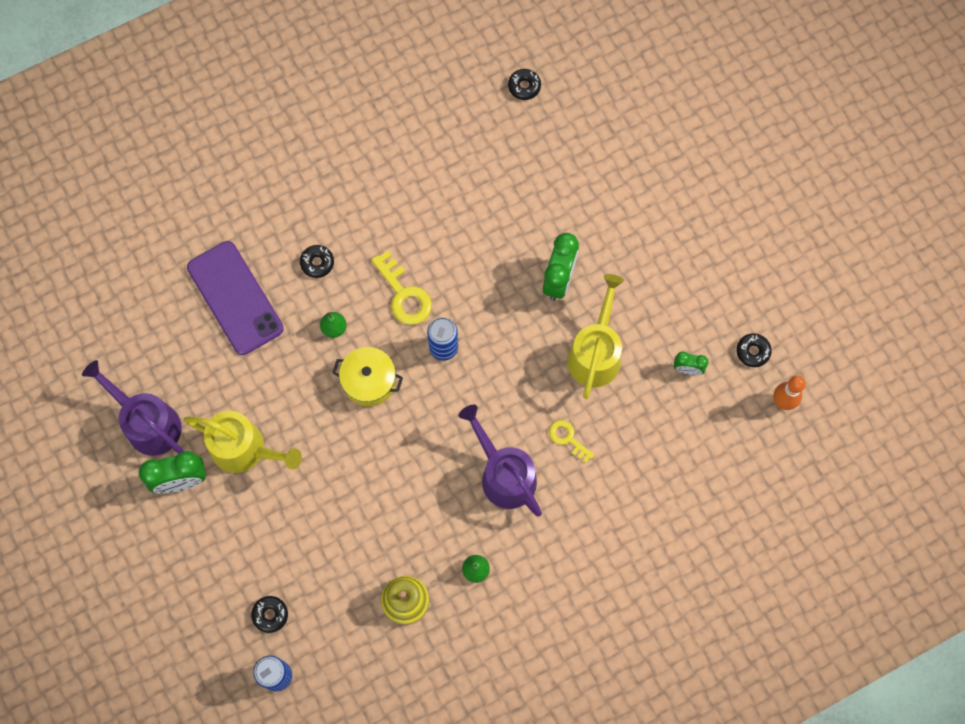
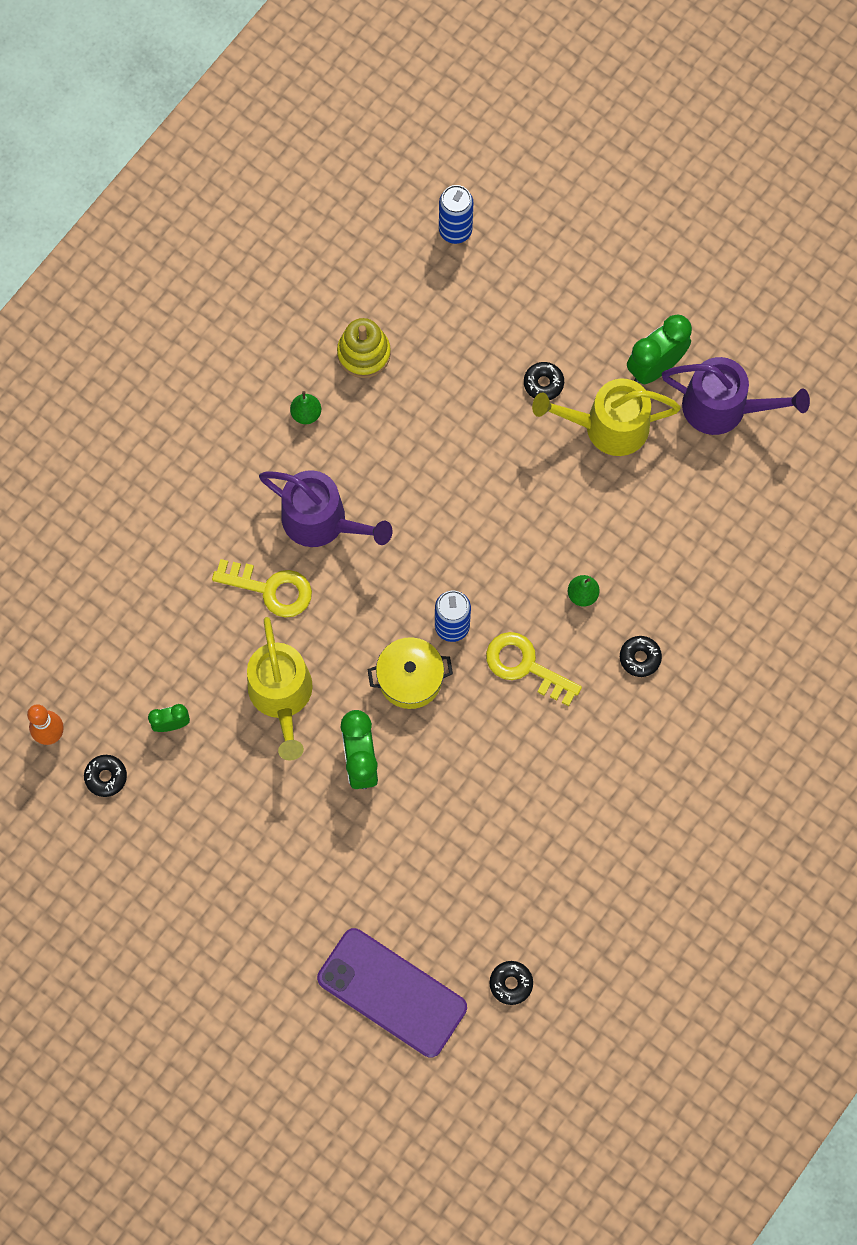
camera: 155 degrees right, 0 degrees up
(235, 298) = (708, 578): purple phone -> purple phone (392, 992)
(270, 615) = (493, 282): black donut -> black donut (543, 383)
(369, 381) = (514, 554): yellow pot -> yellow pot (410, 678)
(568, 438) = (271, 589): yellow key -> yellow key, size x1.64

